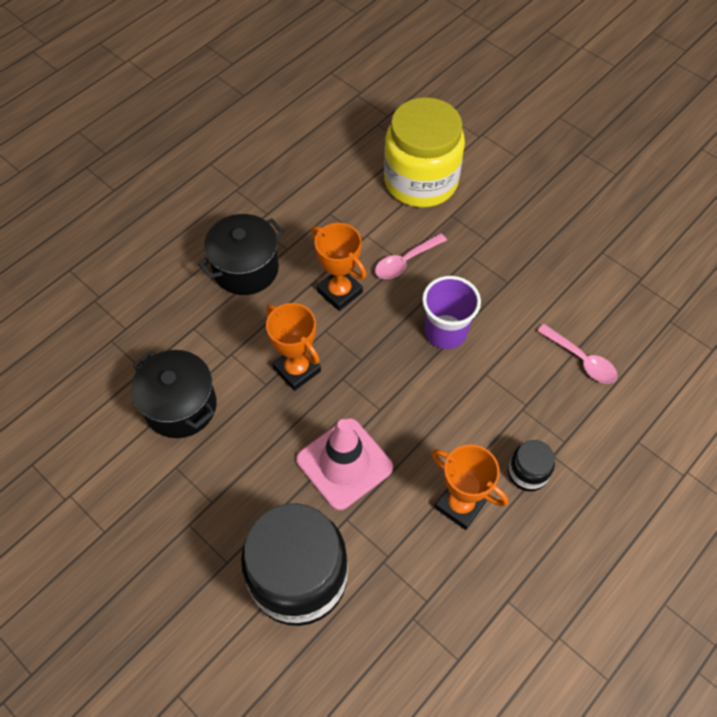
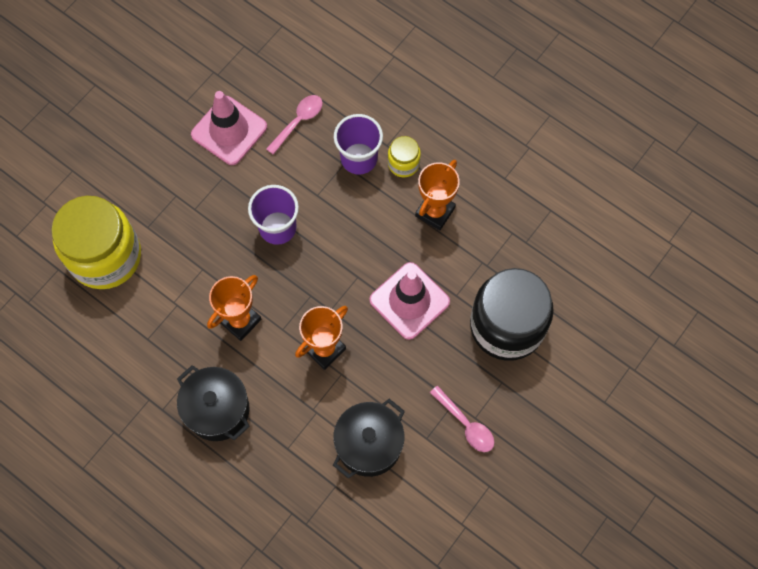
camera: 95 degrees left, 10 degrees up
(405, 261) = (203, 265): pink spoon -> pink spoon (466, 424)
(527, 473) = (403, 164): black jar -> yellow jar
(534, 422) = (359, 158): none -> purple cup
(566, 290) = (229, 130): none -> pink traffic cone

